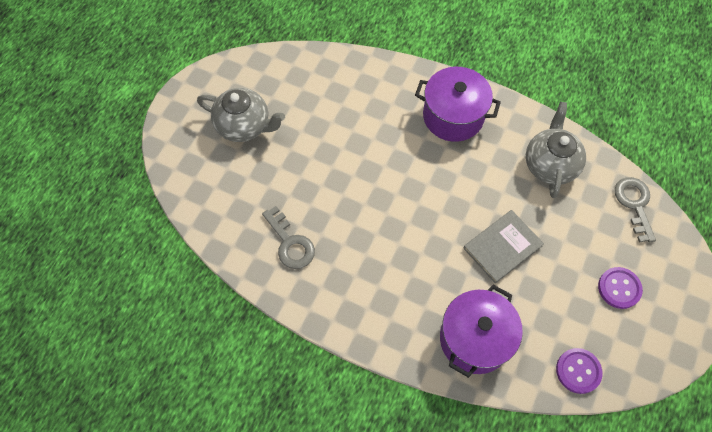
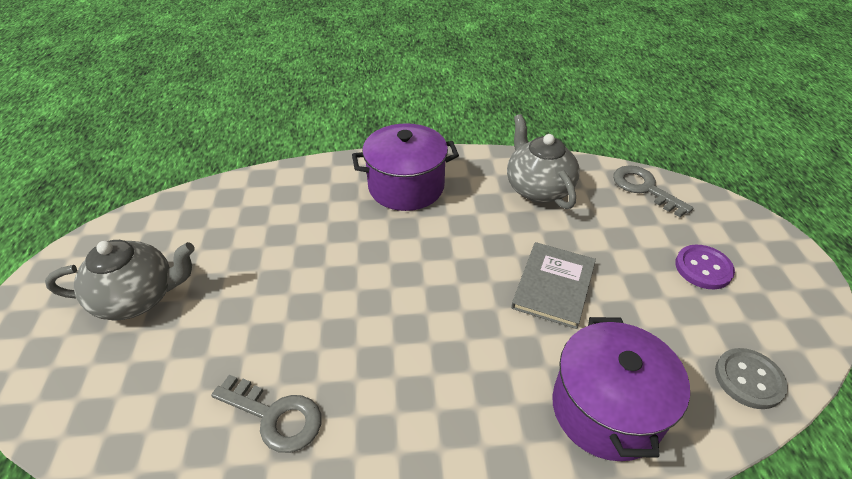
camera: 30 degrees left, 20 degrees down
(578, 371) = (748, 379): purple button -> grey button

